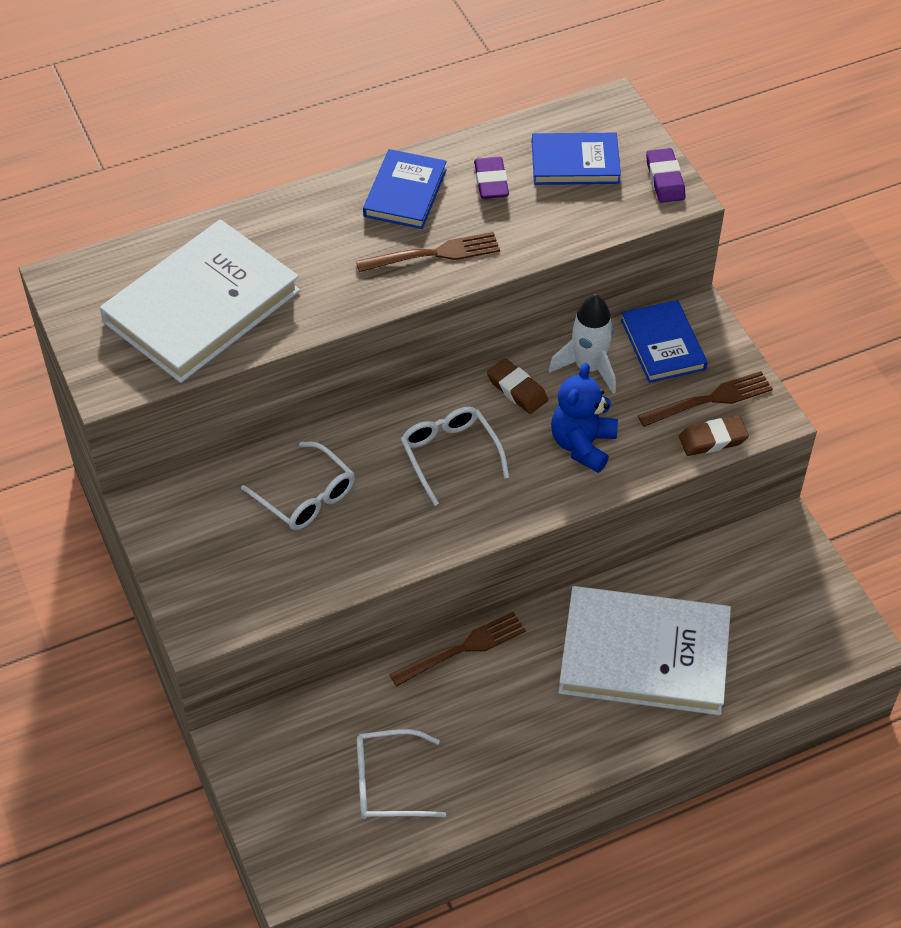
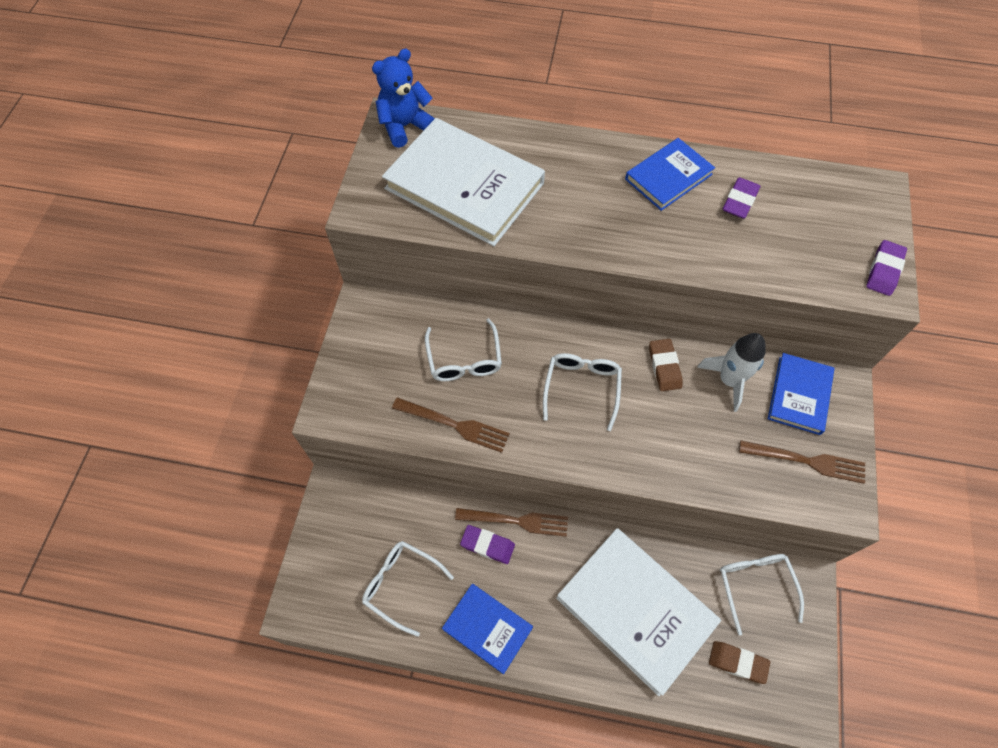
camera: 35 degrees right, 10 degrees up
(202, 306) = (464, 186): white book -> white book turned 45 degrees clockwise
(434, 254) = (655, 234): brown fork -> brown fork (454, 425)
(450, 690) = (487, 545): none -> purple eraser
(575, 162) = (817, 219): blue book -> blue book (487, 628)
(582, 445) = (682, 438): blue teddy bear -> blue teddy bear (405, 126)
(712, 439) = (787, 495): brown eraser -> brown eraser (737, 662)
(741, 563) = (755, 586): none -> white glasses

